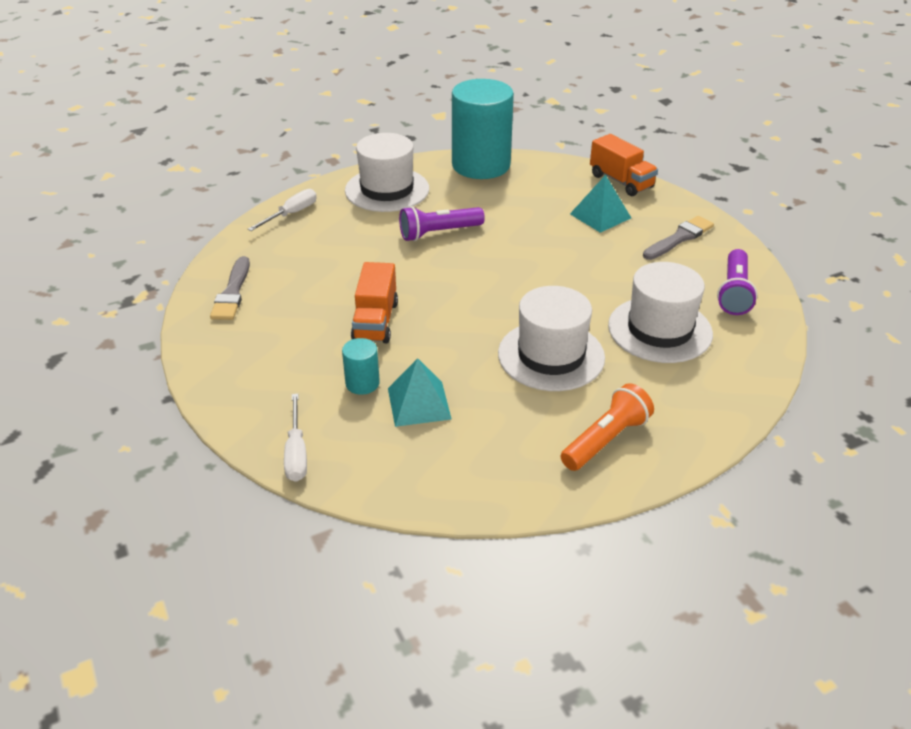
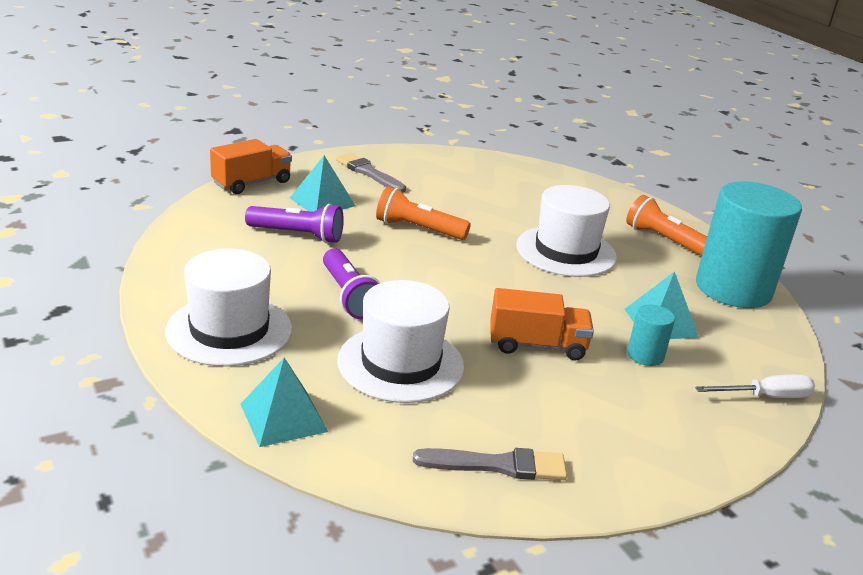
camera: 95 degrees left, 10 degrees down
(291, 214) = (283, 417): white screwdriver -> turquoise pyramid
(481, 165) = (182, 257): turquoise cylinder -> turquoise cylinder (733, 289)
(566, 266) = (418, 229): none -> orange flashlight
(659, 330) = (515, 201): white hat -> white hat (401, 363)
(734, 292) = (455, 165): purple flashlight -> purple flashlight (297, 235)

